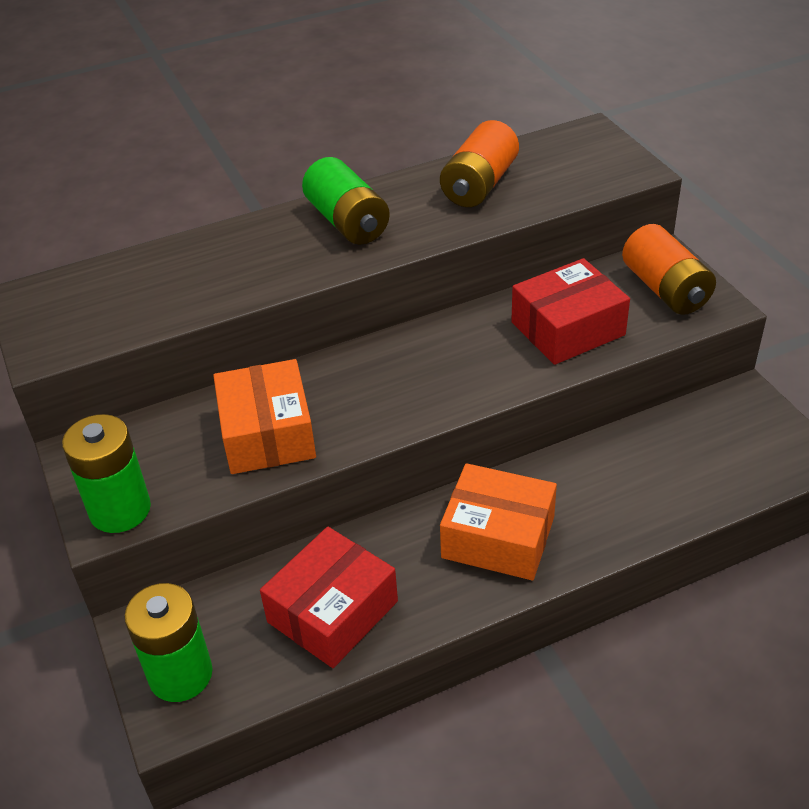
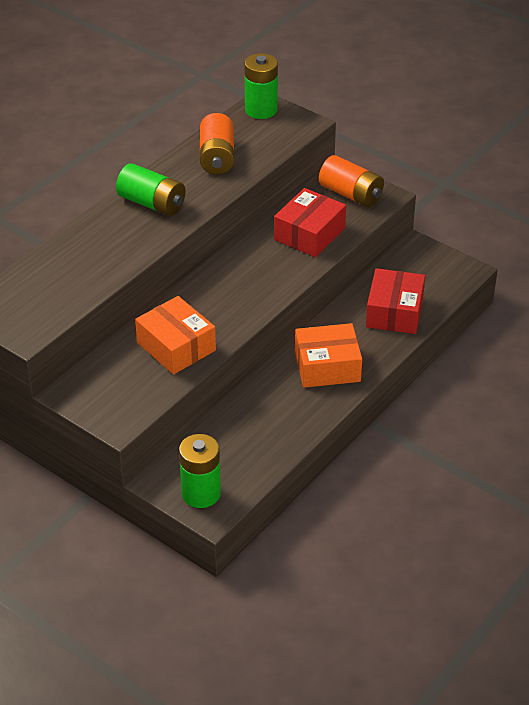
camera: 30 degrees left, 0 degrees up
(120, 510) = (123, 414): green battery -> green battery (261, 110)
(333, 612) = (262, 434): red box -> red box (394, 312)

